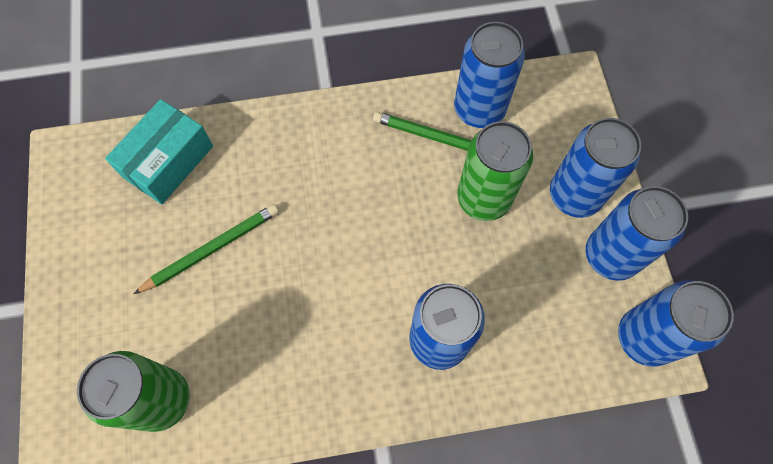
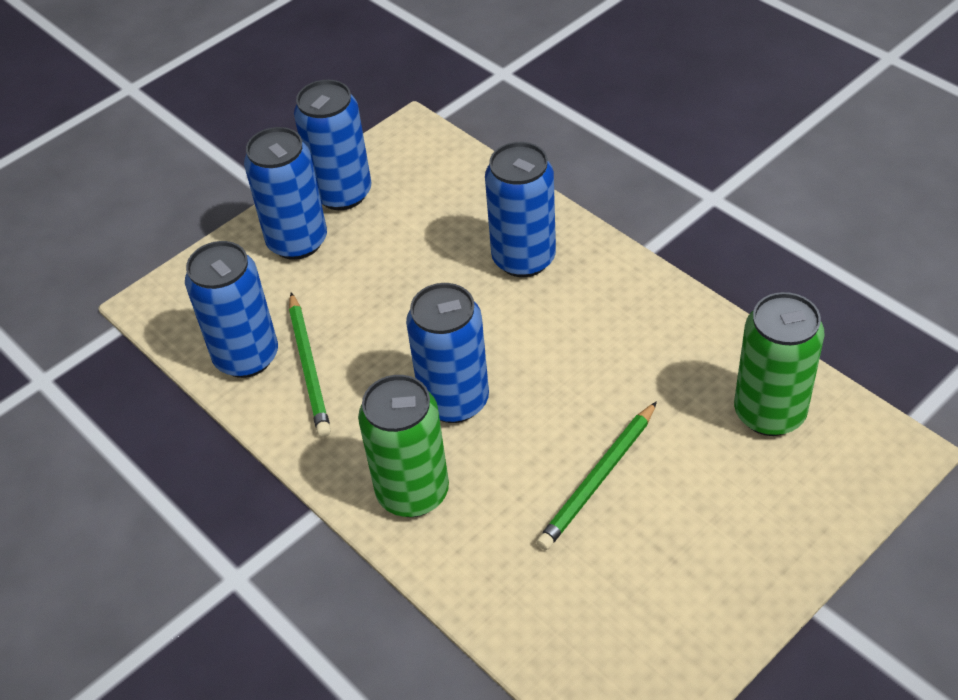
camera: 120 degrees left, 20 degrees down
(168, 161) = (537, 597): turquoise box -> none
(211, 249) = (598, 478): green pencil -> green pencil turned 75 degrees counterclockwise
(483, 198) = (353, 300): green can -> green can (413, 492)
(644, 337) = (404, 145): blue can -> blue can (454, 401)

